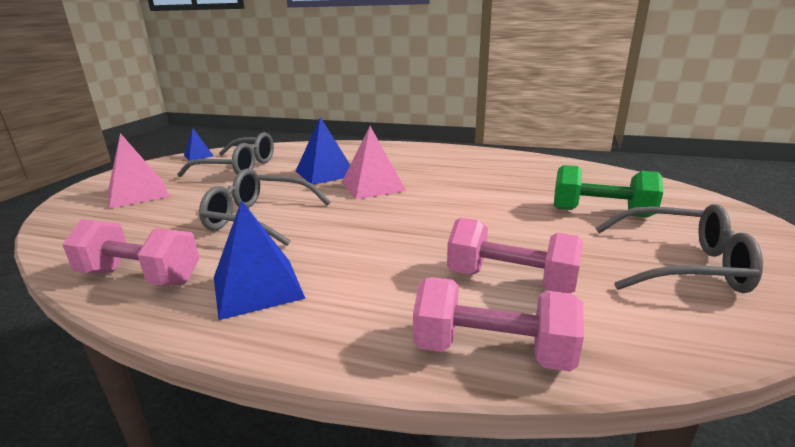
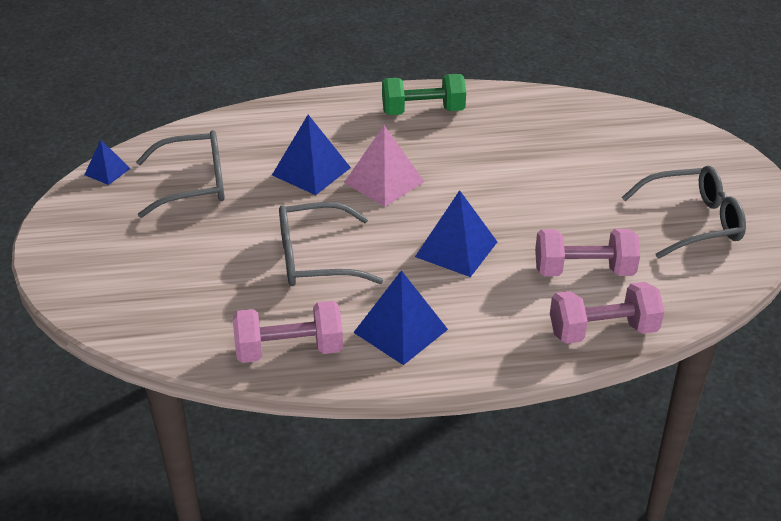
camera: 25 degrees left, 15 degrees up
(138, 194) = (130, 257): pink pyramid -> none
(387, 236) = (456, 249): none -> blue pyramid
(601, 212) = (617, 173): green dumbbell -> green dumbbell (423, 111)

